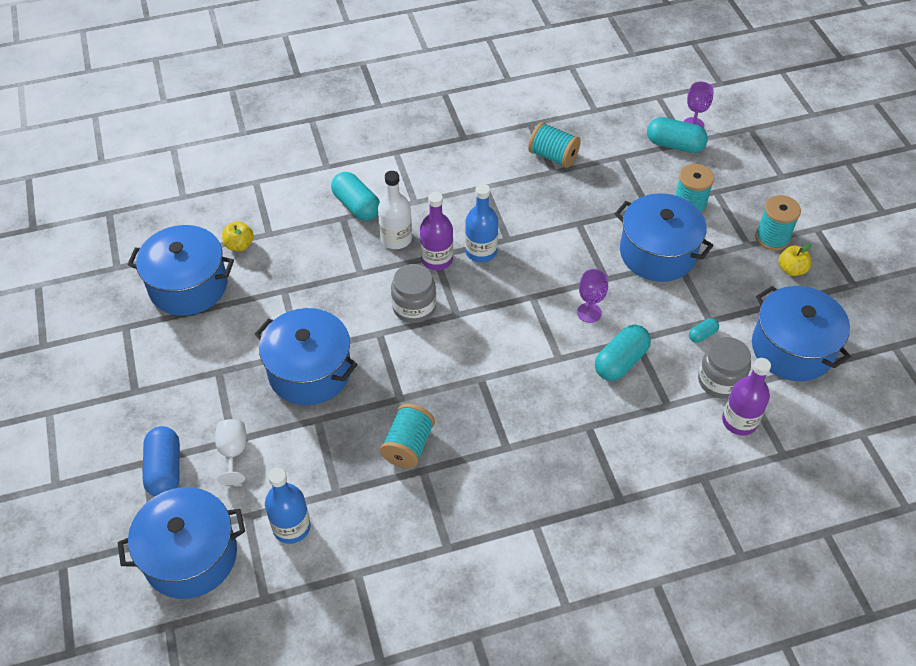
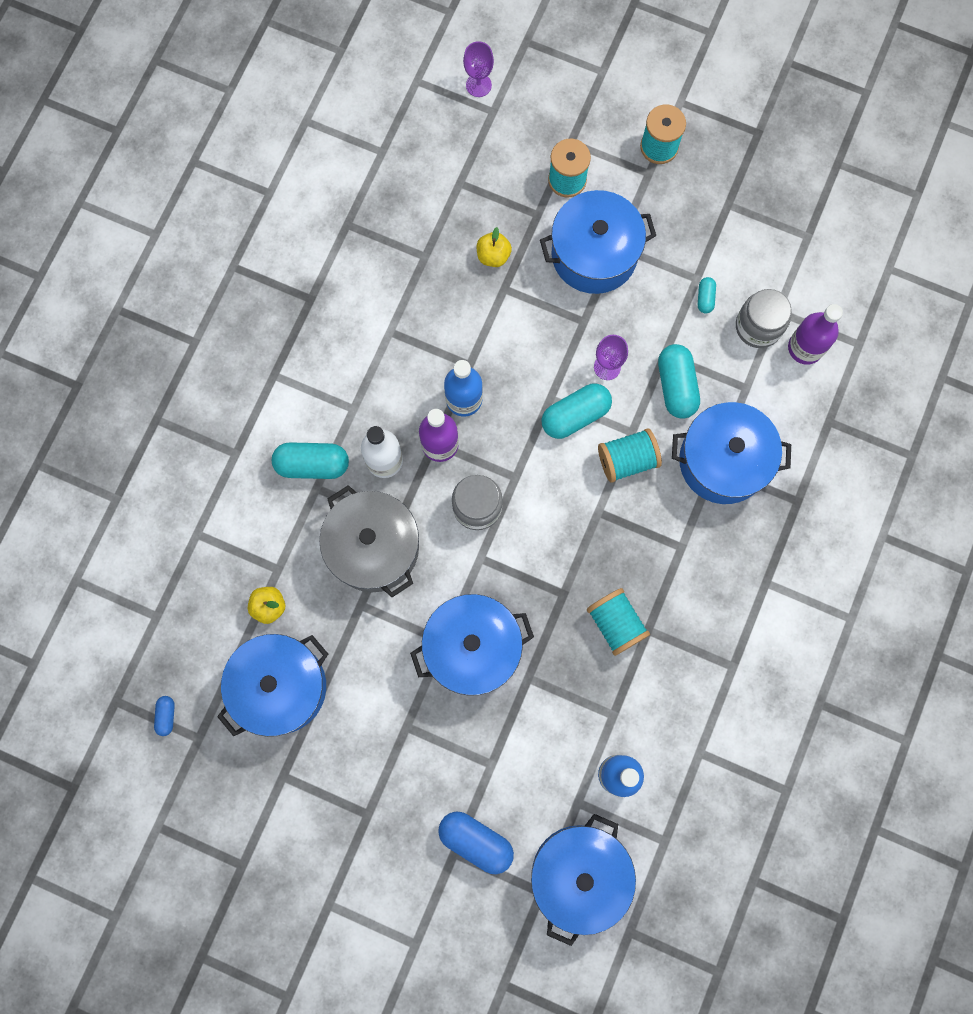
camera: 50 degrees left, 25 degrees up
(119, 242) = (166, 716): none -> blue capsule
(233, 452) = (505, 772): white goblet -> none
(331, 271) = (374, 547): none -> grey pot
(553, 156) = (406, 240): turquoise spool -> turquoise spool (627, 460)
(674, 145) = (488, 124): turquoise capsule -> turquoise capsule (575, 415)
(791, 269) = (703, 165): yellow apple -> yellow apple (493, 255)
(792, 348) = (776, 242): blue pot -> blue pot (723, 461)

